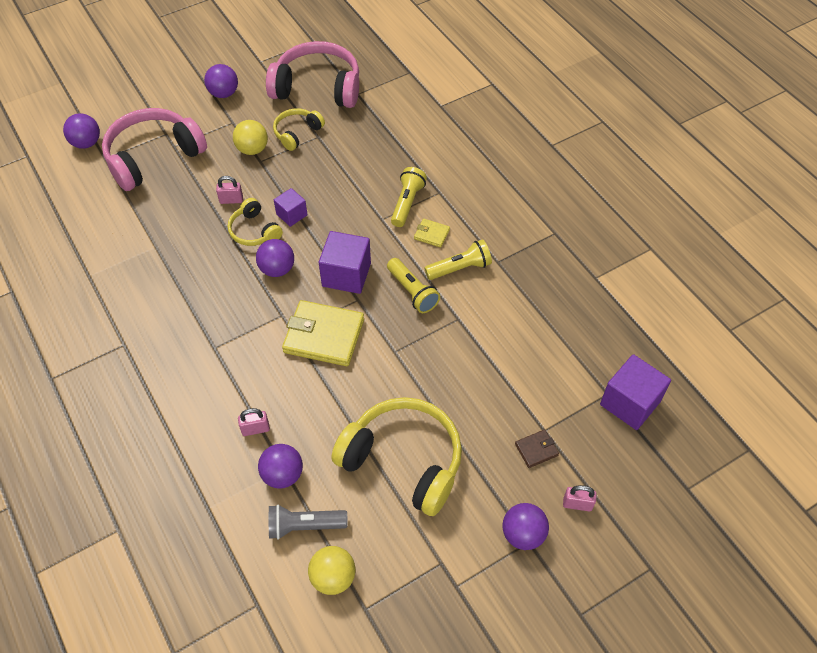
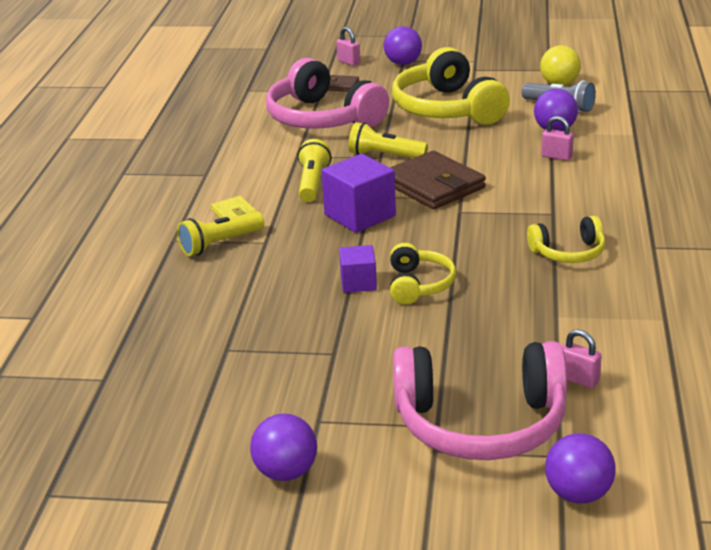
camera: 140 degrees left, 25 degrees down
(231, 200) = (416, 325): pink padlock -> pink padlock (578, 379)
(252, 149) = (329, 371): yellow ball -> none
(277, 269) = (428, 244): purple ball -> none
(297, 133) = (247, 365): yellow headphones -> yellow headphones (568, 253)
(318, 87) = (141, 414): pink headphones -> pink headphones (322, 118)
(324, 336) = (433, 185): yellow wallet -> brown wallet
(460, 268) = (246, 182): yellow flashlight -> yellow flashlight (385, 156)
(630, 403) = (240, 82): purple cube -> none

